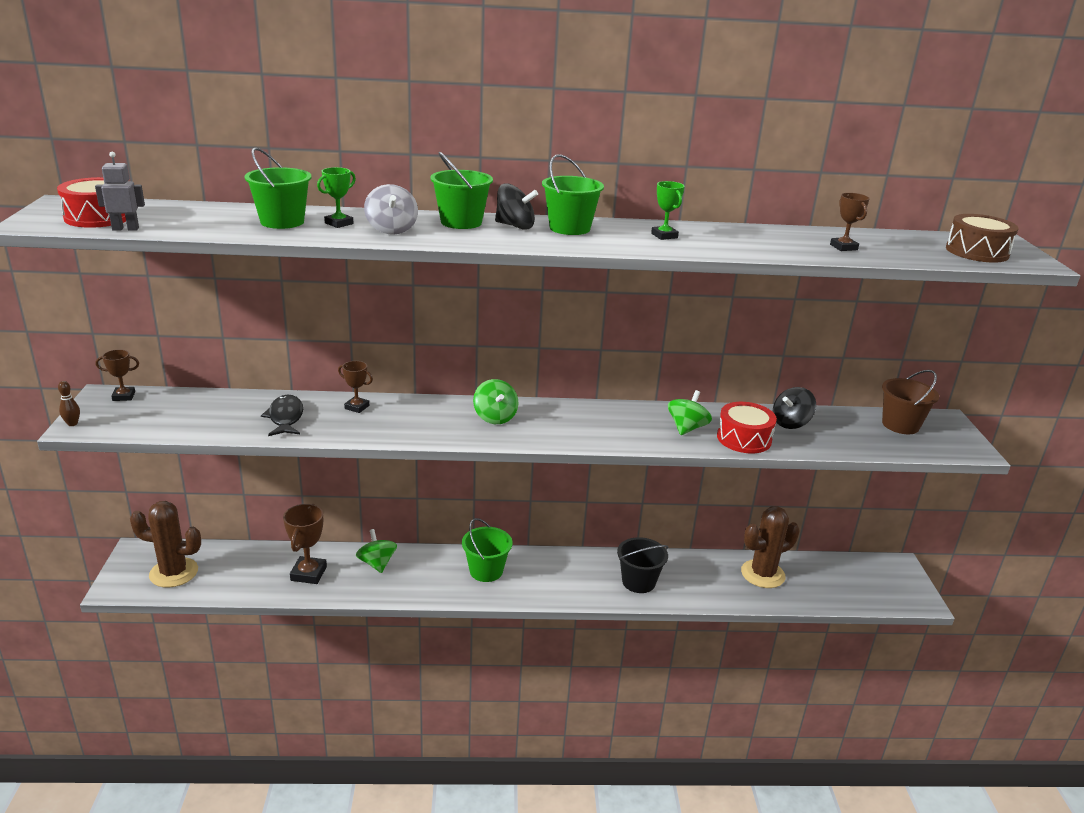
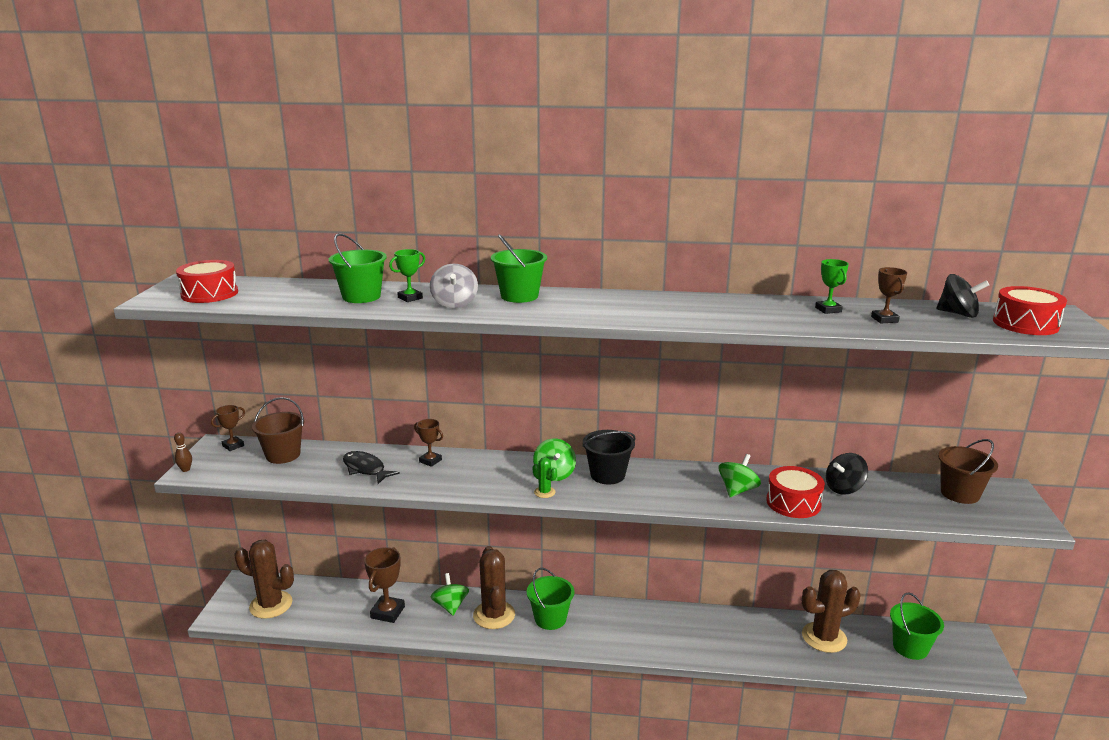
camera: 10 degrees right, 5 degrees down
(124, 396) = (233, 446): brown trophy -> brown trophy turned 45 degrees counterclockwise
(125, 229) = (228, 304): grey robot -> none
(186, 405) = (283, 455): none -> brown bucket
(285, 417) = (365, 469): black fish -> black fish turned 45 degrees counterclockwise
(425, 570) = (494, 615): none -> brown cactus
(488, 436) = (544, 492): none -> green cactus
(515, 226) = (568, 299): black spinning top -> black spinning top (958, 314)
(569, 228) = (618, 301): green bucket -> green bucket (910, 647)
(638, 582) = (696, 638): black bucket -> black bucket (607, 475)
(664, 236) = (707, 308): green trophy -> green trophy (828, 310)
(977, 252) = (1025, 324): brown drum -> red drum

